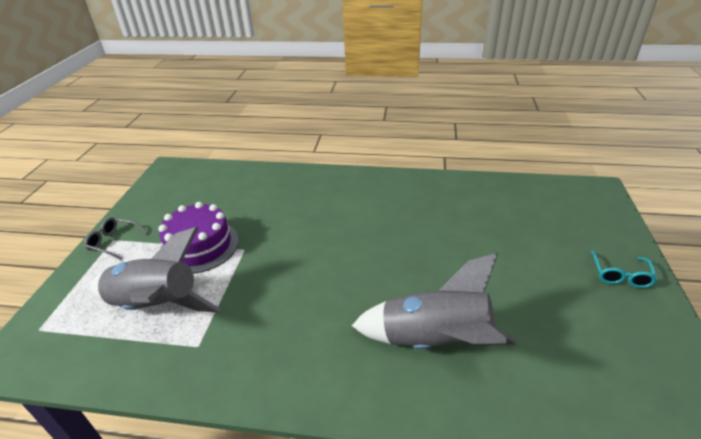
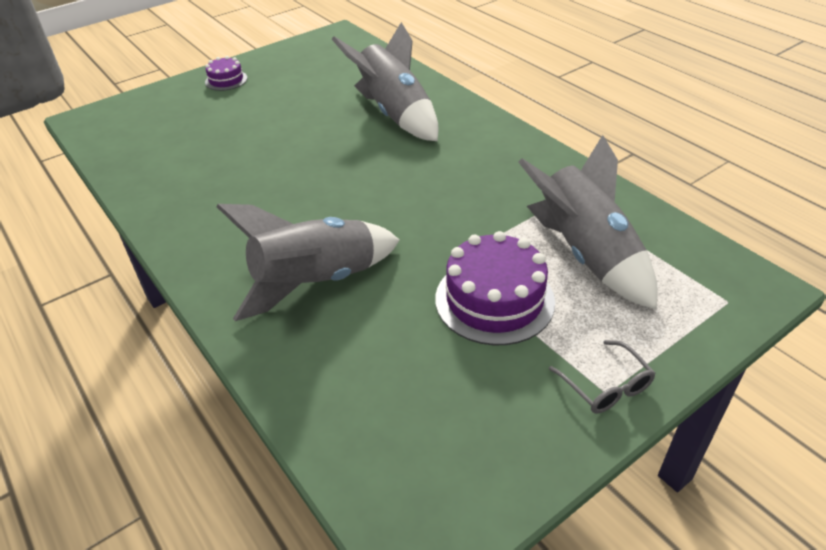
camera: 135 degrees left, 5 degrees up
(303, 202) = (316, 282): none -> grey rocket
(620, 275) = (226, 80): turquoise glasses -> purple cake

